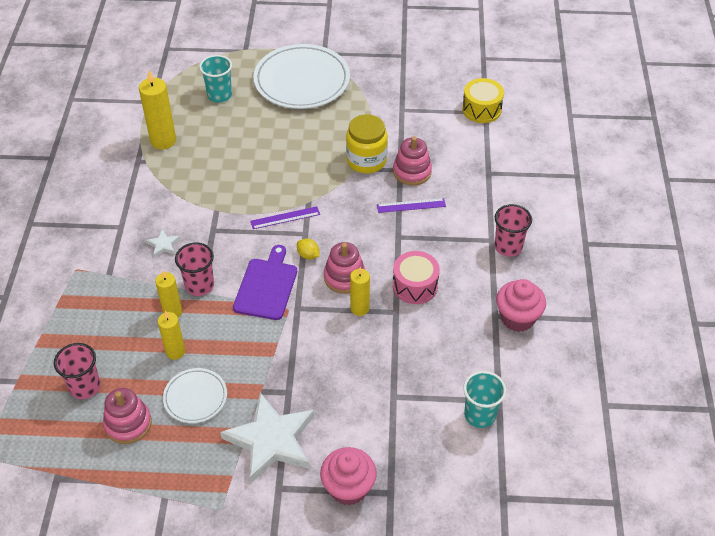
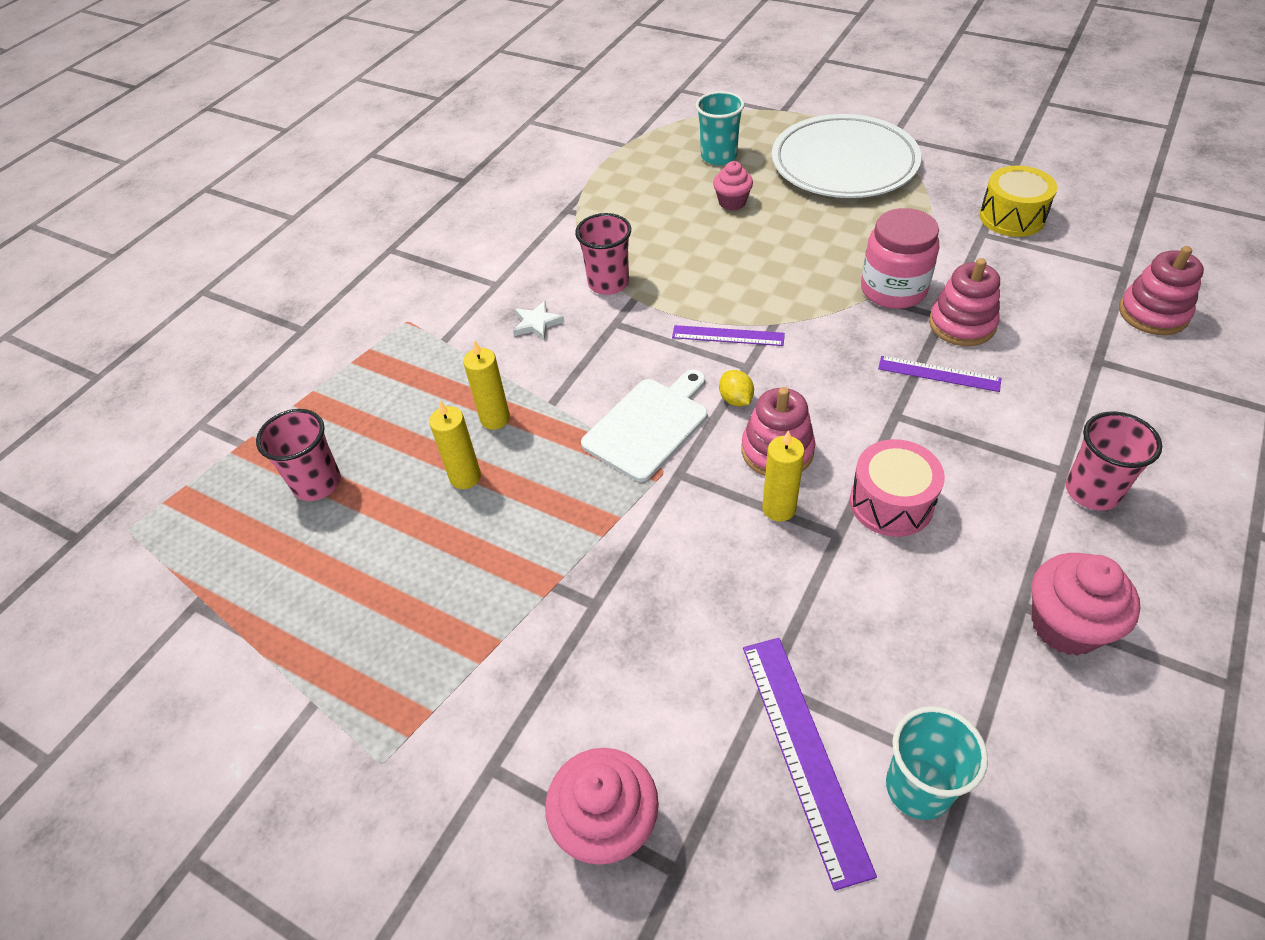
camera: 30 degrees right, 0 degrees up
(128, 423) = (337, 560): pink stacking toy -> pink stacking toy (1153, 313)
(163, 141) = (613, 193): yellow candle -> none
(195, 397) = (452, 557): white plate -> none
(199, 285) = (553, 393): pink cup -> pink cup (608, 283)
(244, 127) = (732, 202): none -> pink cupcake
(267, 286) = (649, 426): purple cutting board -> white cutting board
(271, 440) = (524, 676): white star -> none
(366, 160) = (893, 289): yellow jar -> pink jar
(424, 421) = (803, 753): none -> purple ruler
(481, 109) = (1121, 263): yellow drum -> yellow drum (1012, 217)

